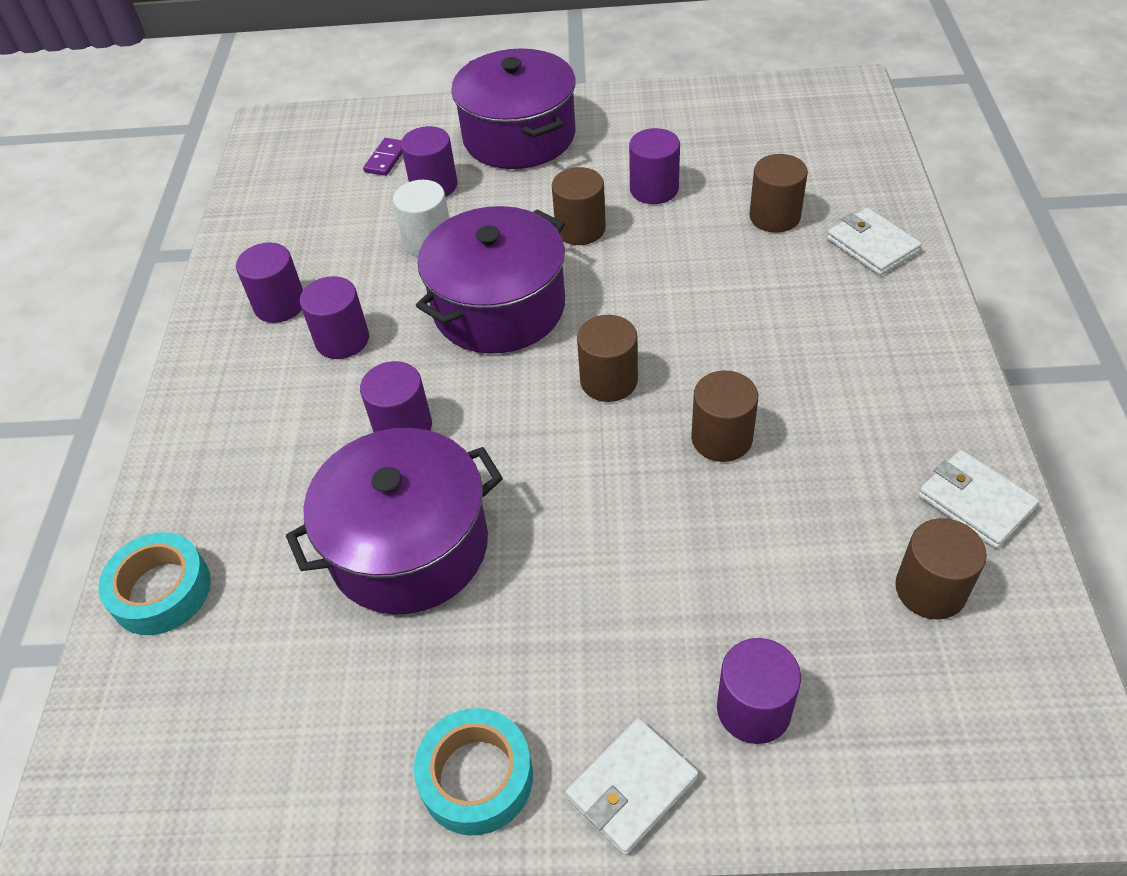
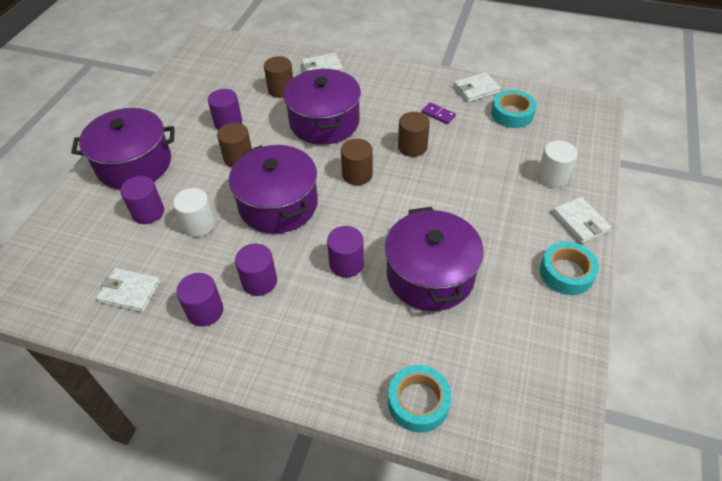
camera: 75 degrees left, 0 degrees up
(295, 226) = (130, 292): none -> white wallet
(386, 159) = (99, 231): purple domino -> purple domino (438, 114)
(721, 297) = (324, 122): none -> purple pot
(753, 709) = (552, 177): purple cylinder -> white cylinder
(930, 589) = (512, 114): brown cylinder -> turquoise tape

